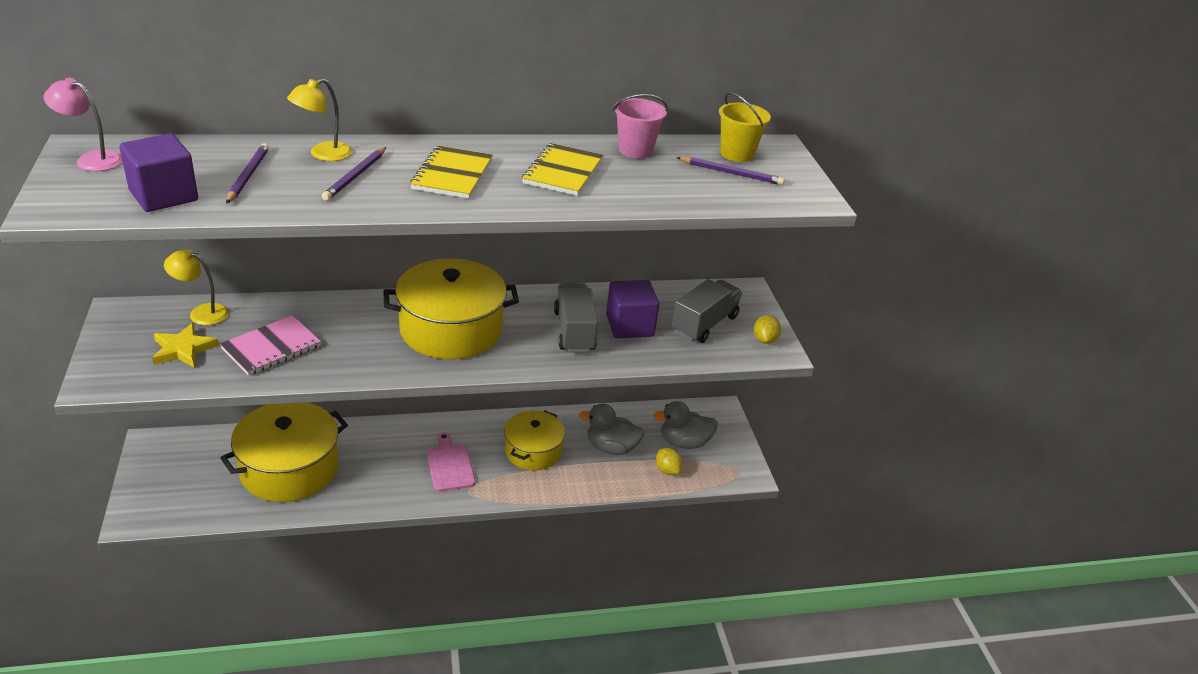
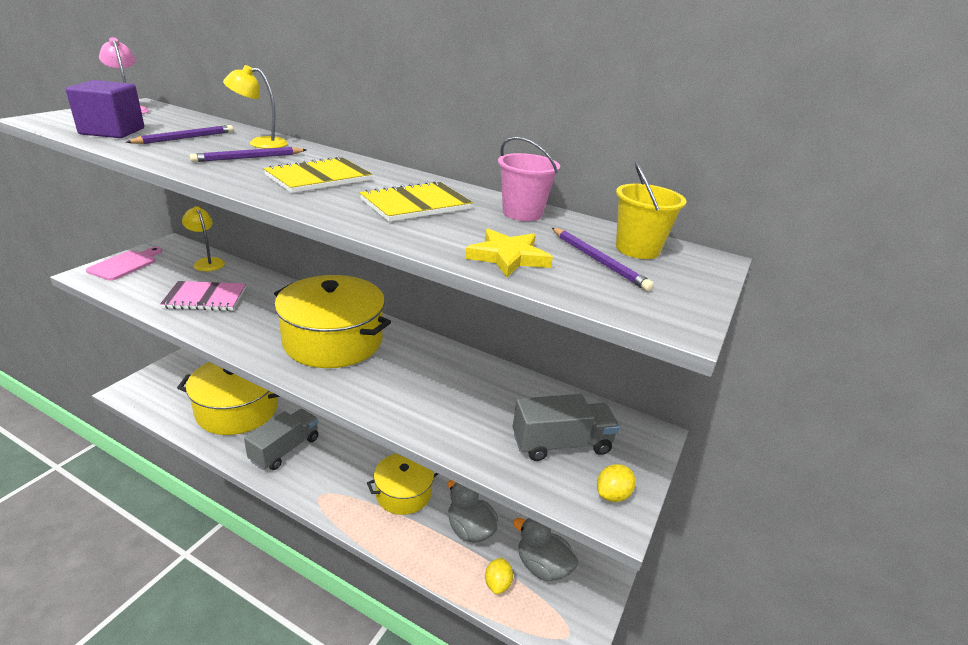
camera: 40 degrees right, 5 degrees down
(183, 349) = (161, 277): yellow star -> yellow star (508, 257)
(450, 465) = (332, 467): pink cutting board -> pink cutting board (125, 264)
(574, 331) = (425, 388): grey truck -> grey truck (285, 449)
(629, 326) = (482, 408): purple cube -> none

